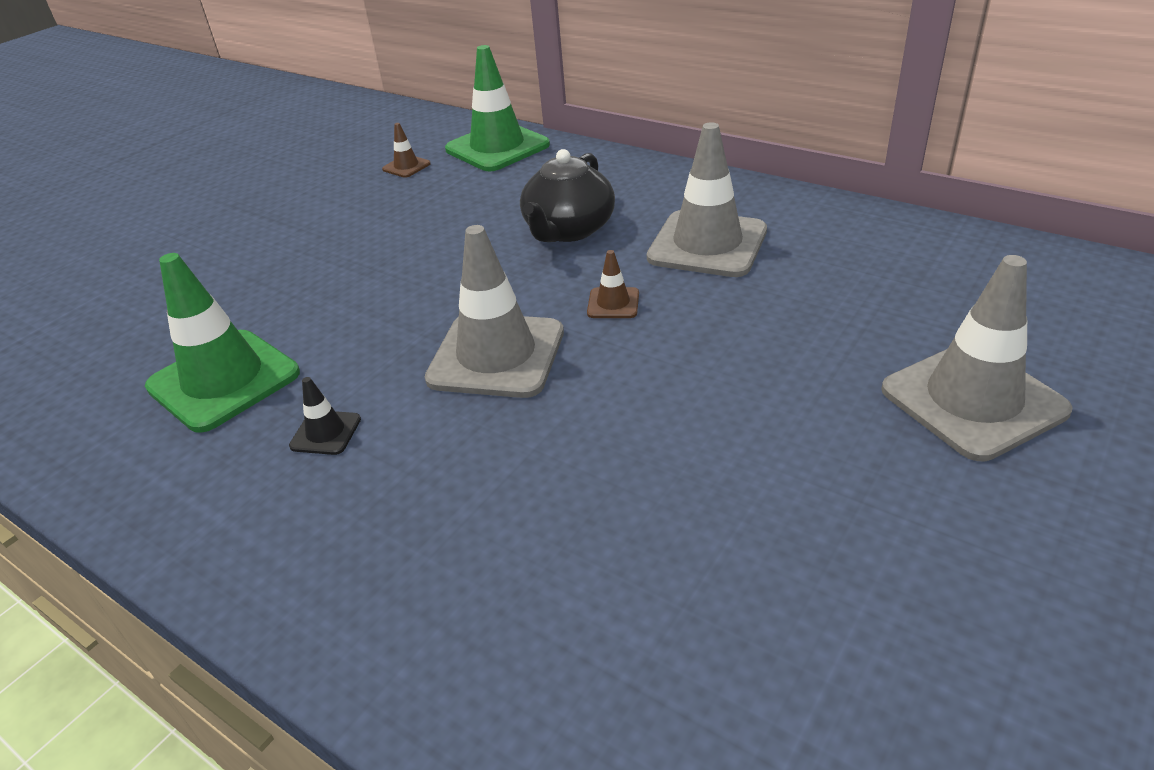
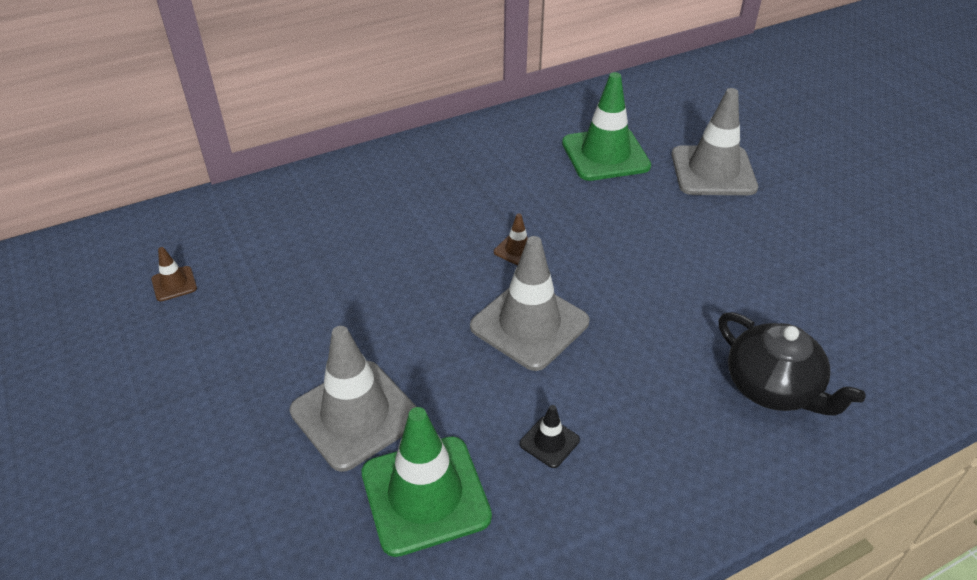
camera: 65 degrees left, 5 degrees up
(497, 147) = (215, 220): green traffic cone -> green traffic cone (605, 155)
(568, 230) = (400, 233): black teapot -> black teapot (773, 387)
(707, 244) = (488, 184): grey traffic cone -> grey traffic cone (355, 415)

